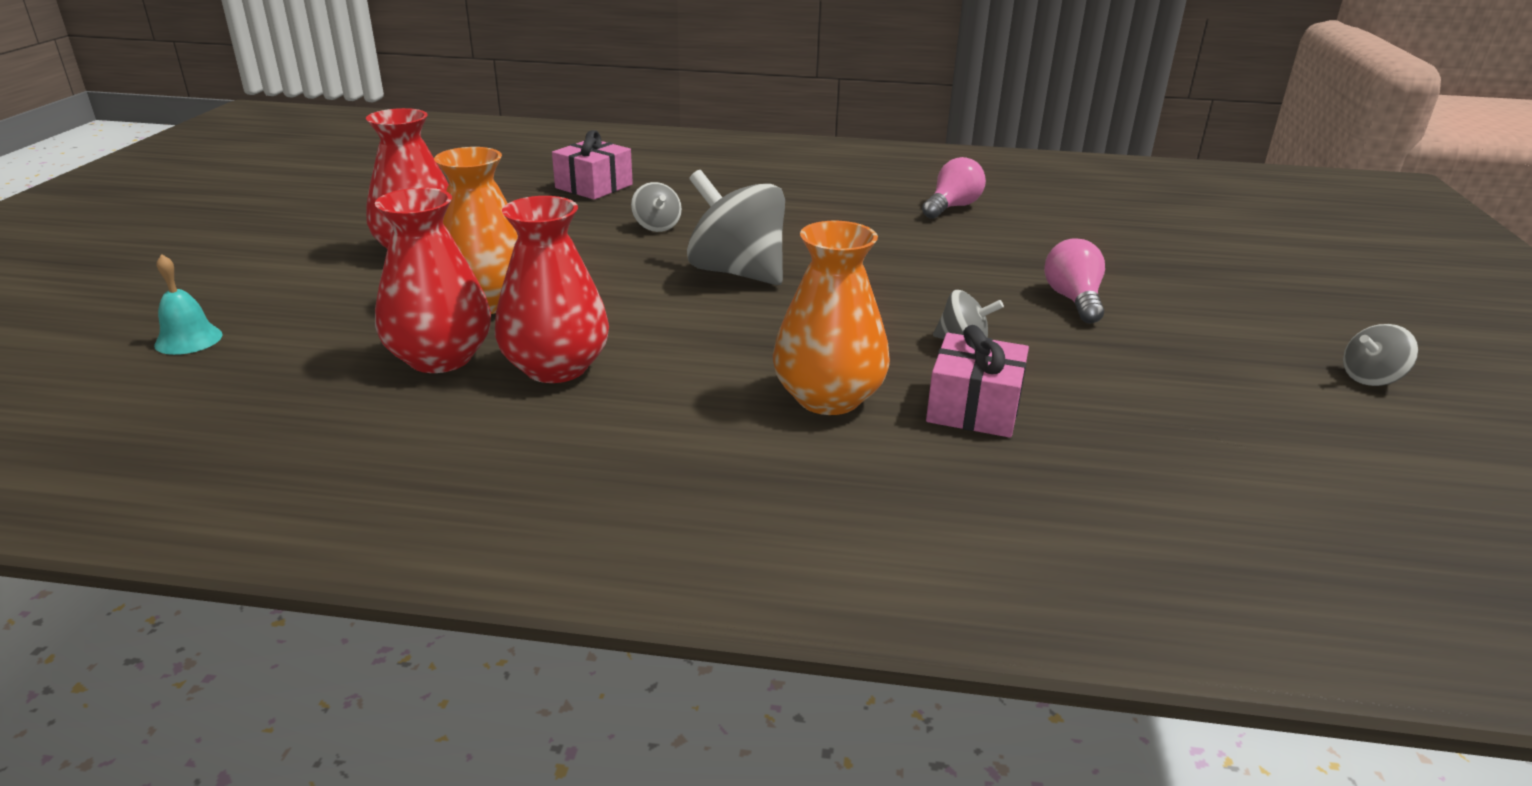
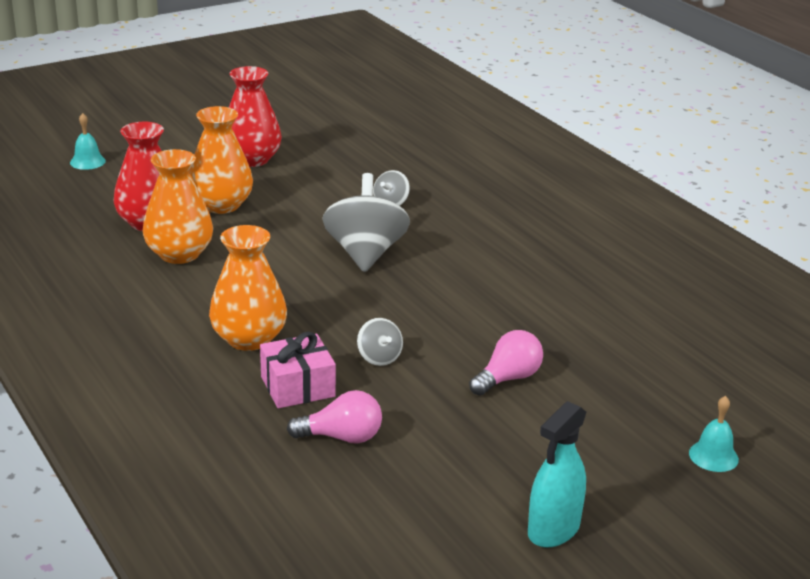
camera: 50 degrees right, 0 degrees up
(556, 367) = (179, 254): red vase -> orange vase
(594, 186) = (418, 159): pink gift -> none
(952, 207) = (605, 284): pink light bulb -> pink light bulb (342, 437)
(1282, 272) = (713, 456): none -> turquoise bell
(1370, 378) = (553, 529): grey spinning top -> turquoise spray bottle

